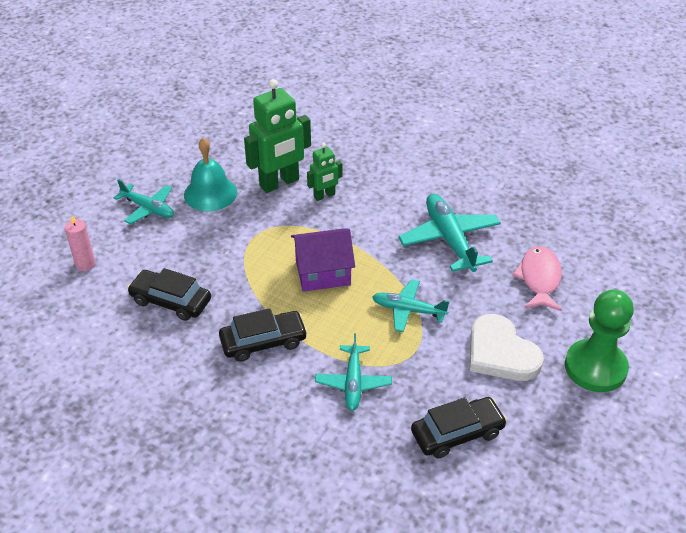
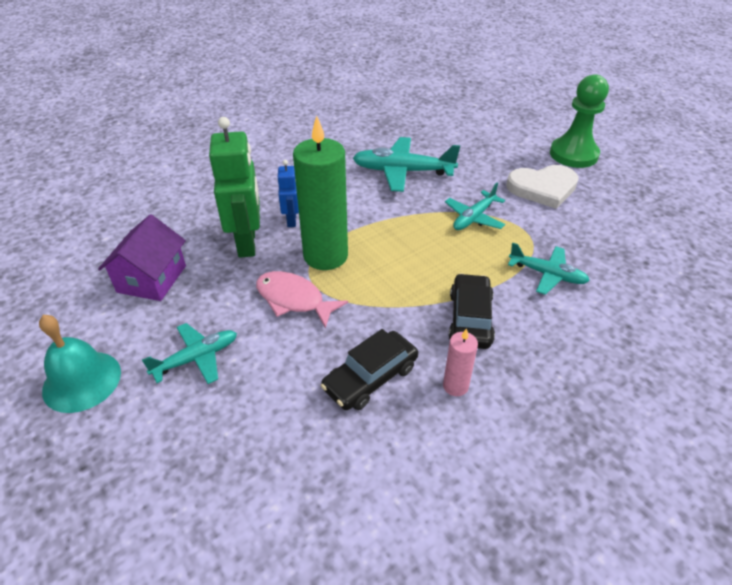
camera: 65 degrees left, 0 degrees up
(85, 264) = (250, 450): pink candle -> pink candle (455, 386)
(210, 193) = (217, 297): turquoise bell -> turquoise bell (82, 381)
(291, 231) = (325, 256): none -> green candle
(323, 272) = (397, 252): purple house -> purple house (152, 279)
(324, 196) = (292, 220): green robot -> blue robot
(457, 433) = (621, 235): black car -> none
(539, 279) = (473, 147): pink fish -> pink fish (294, 300)

